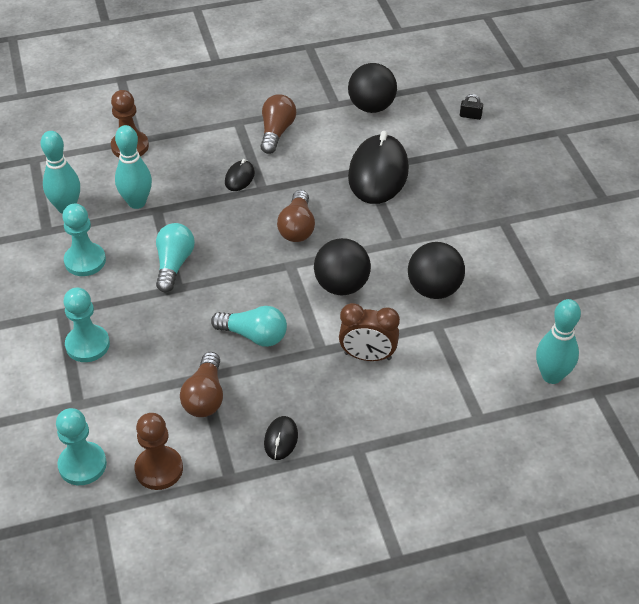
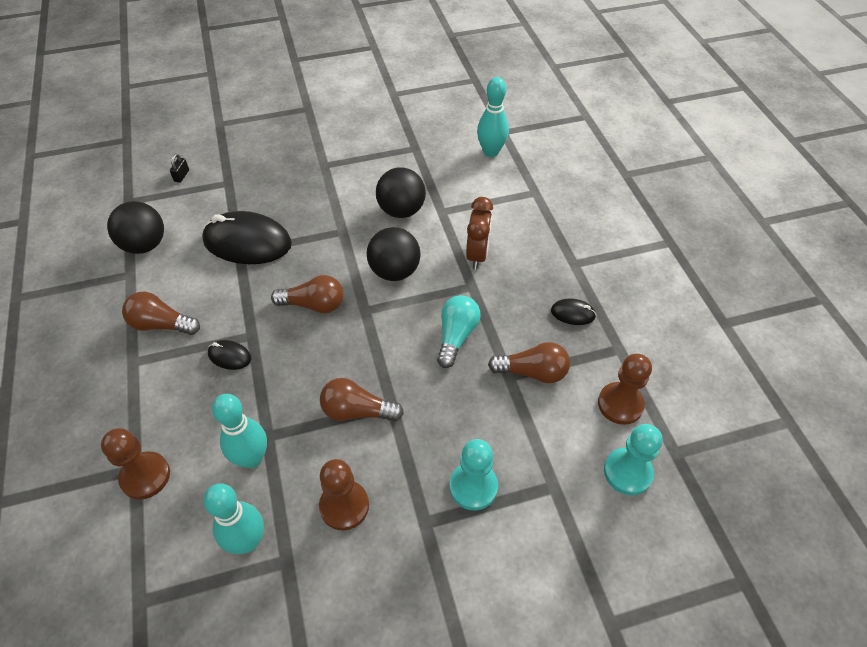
camera: 90 degrees left, 5 degrees up
(85, 261) = (344, 506): turquoise pawn -> brown pawn
(174, 264) = (357, 411): turquoise light bulb -> brown light bulb

